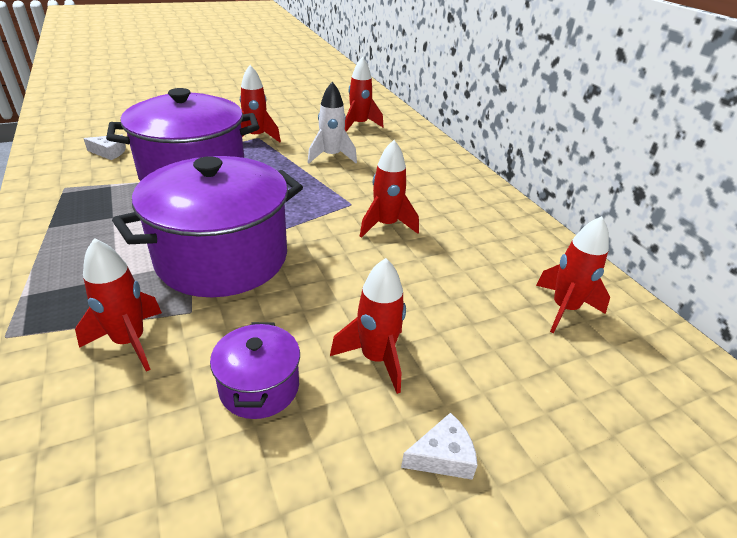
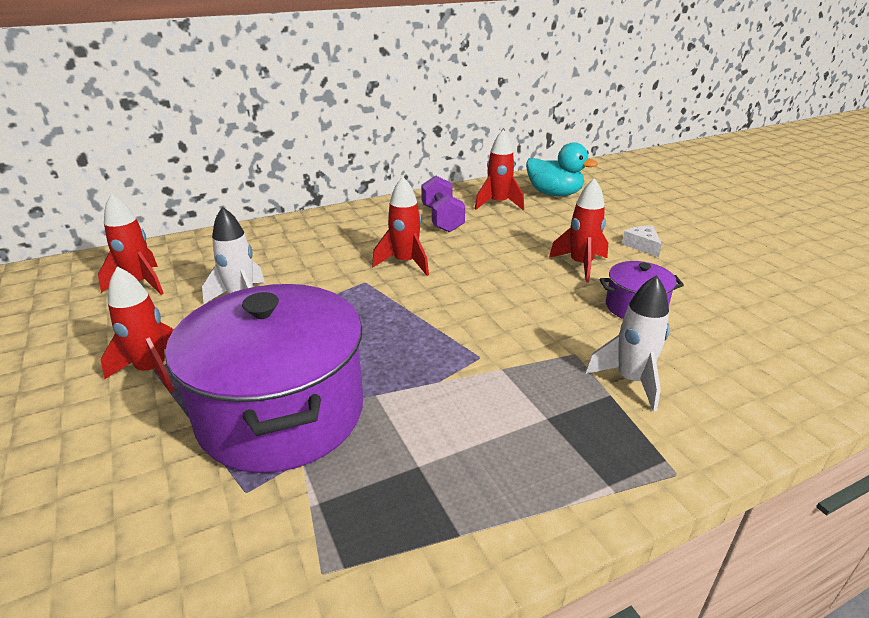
camera: 90 degrees left, 5 degrees down
(109, 152) = (165, 558): white cheese -> none
(129, 342) = (631, 381): red rocket -> white rocket
(222, 257) = (485, 350): purple pot -> none
(497, 255) = (442, 219): none -> purple dumbbell
(635, 382) = (554, 194): none -> turquoise duck

